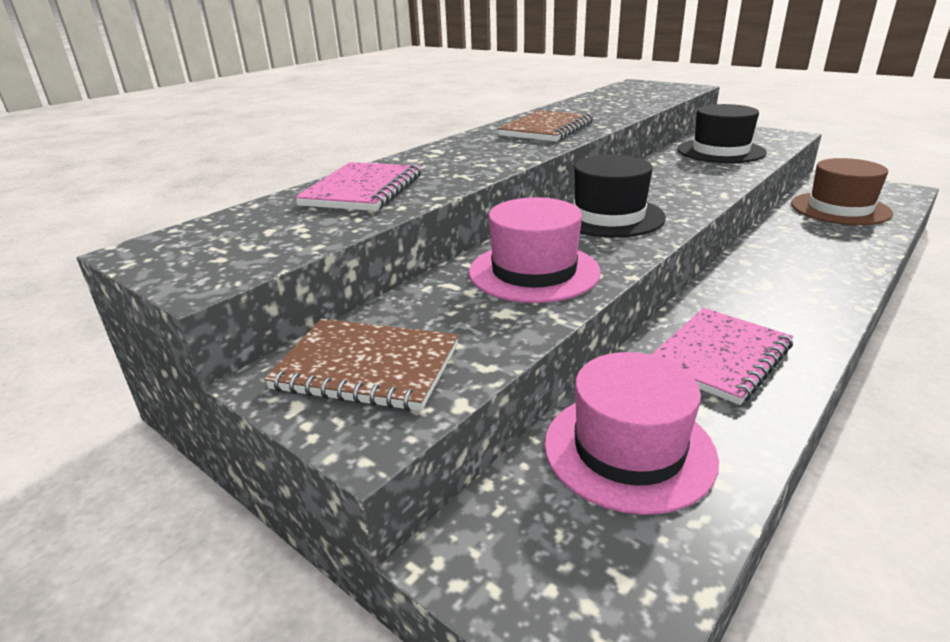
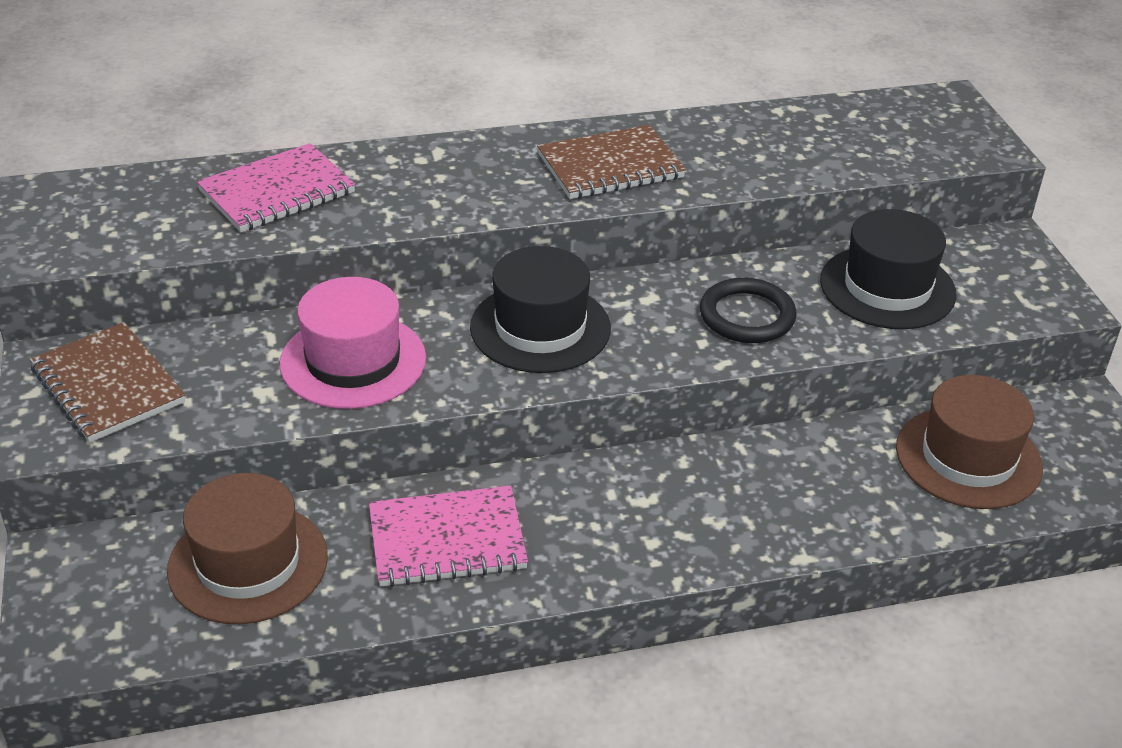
camera: 35 degrees right, 10 degrees up
(629, 449) = (248, 563): pink hat -> brown hat
(691, 177) = (747, 316): none -> black ring

